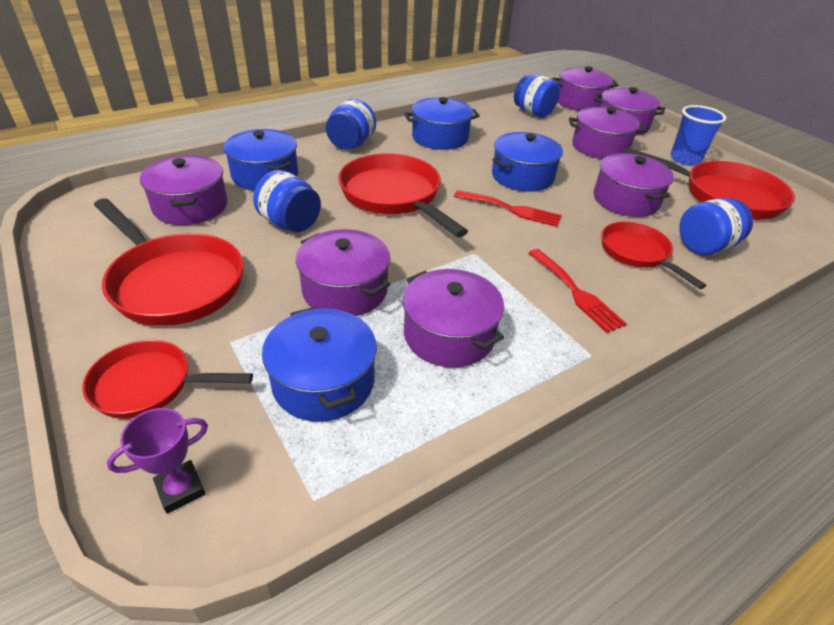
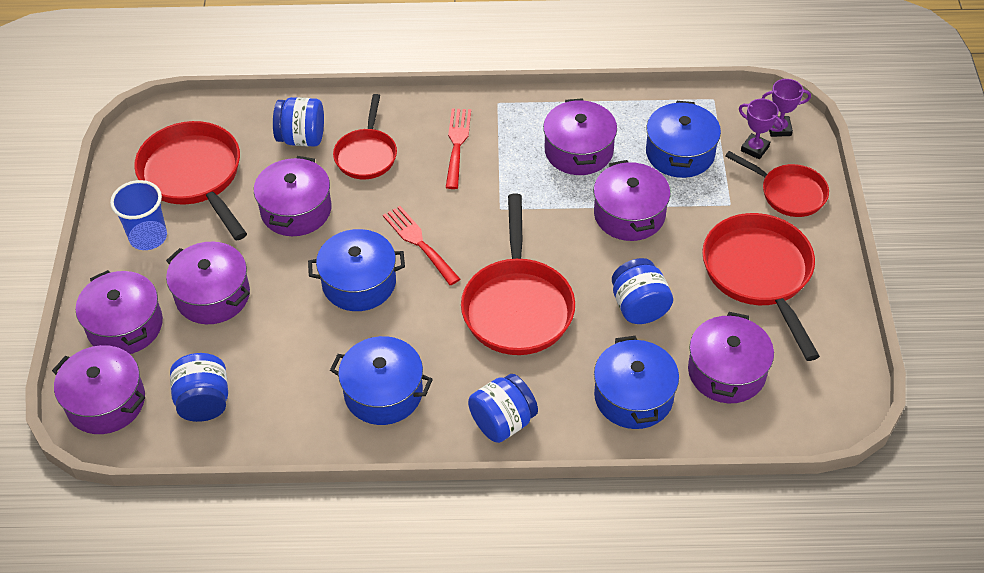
camera: 145 degrees left, 10 degrees up
(215, 433) = (754, 149): none -> purple trophy

